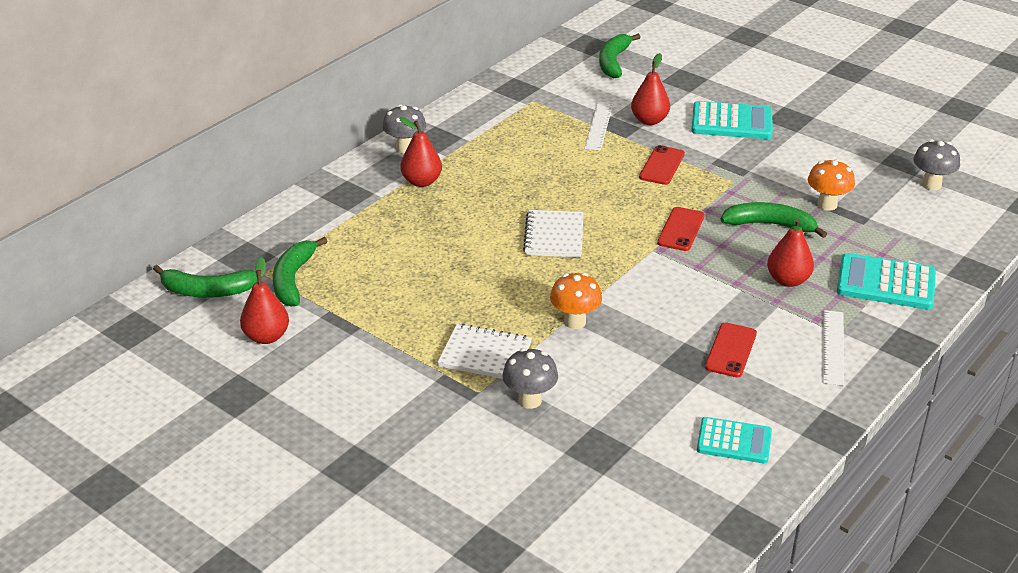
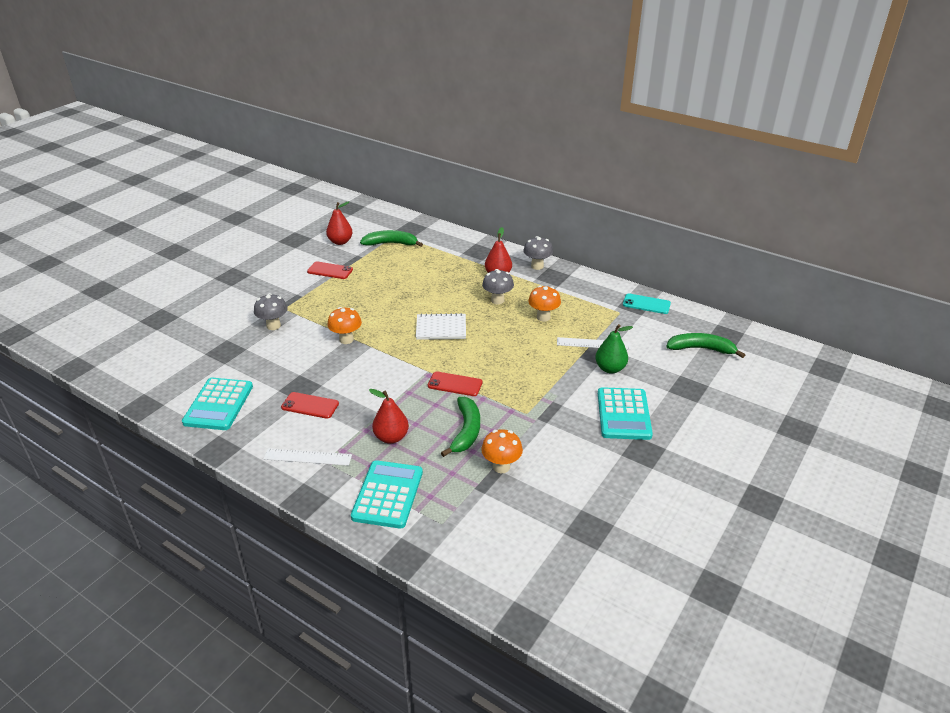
camera: 85 degrees right, 0 degrees up
(208, 291) = (380, 222): green banana -> none
(485, 355) = (317, 308): white notebook -> none
(517, 81) = (646, 304): none -> turquoise phone
(537, 154) = (543, 317): none -> orange mushroom
(649, 120) = (610, 368): red pear -> green pear
(662, 166) = (542, 375): red phone -> red phone (330, 271)
(734, 441) = (219, 404): turquoise calculator -> turquoise calculator, size x1.51
(931, 184) = (549, 544): grey mushroom -> grey mushroom (497, 300)

